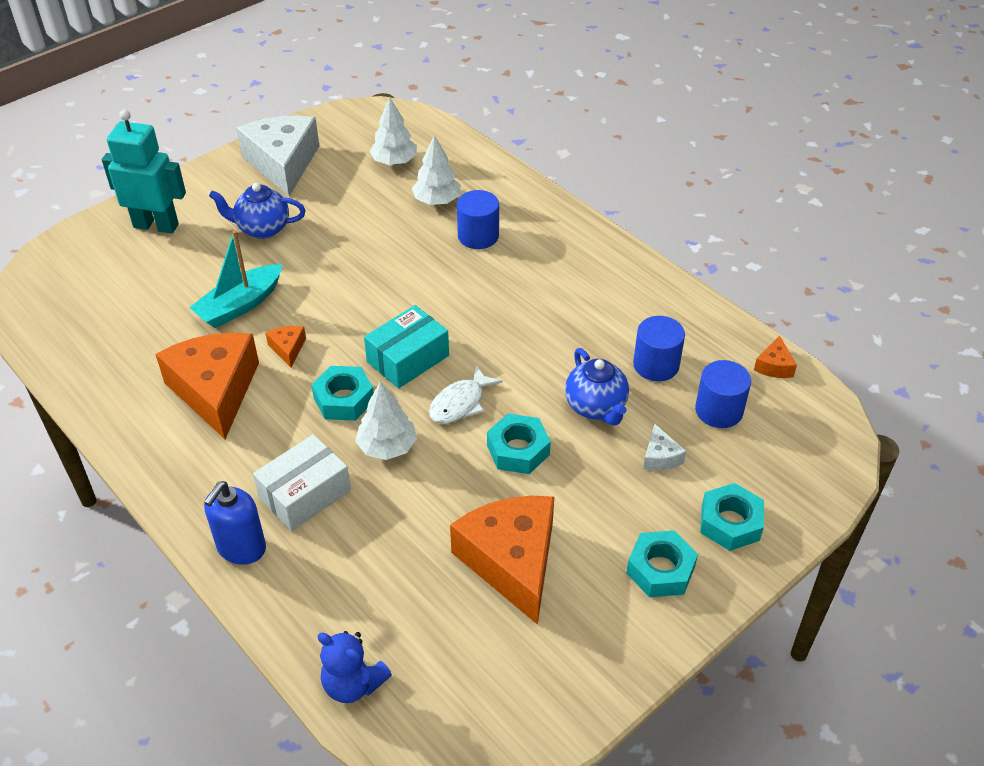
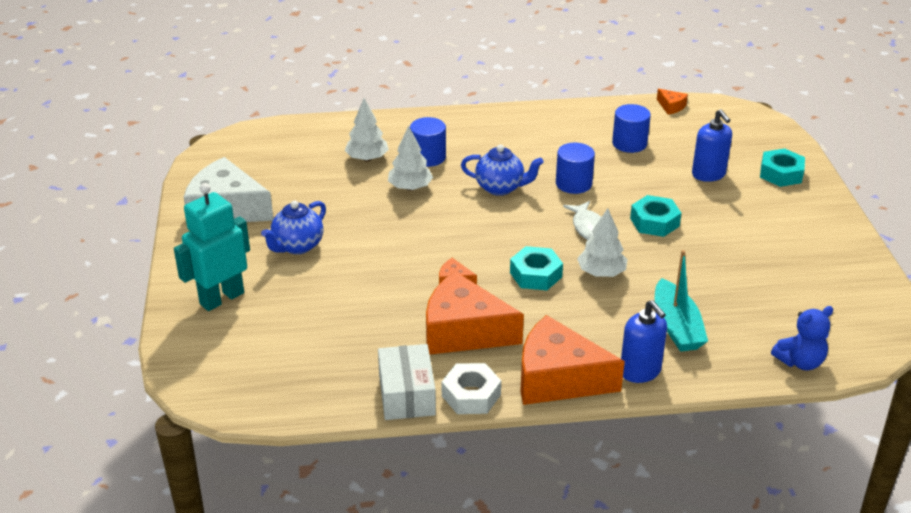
camera: 55 degrees left, 10 degrees down
(124, 439) = (471, 395): none -> white nut
(240, 305) = (378, 287): turquoise boat -> turquoise boat (676, 326)
(305, 494) = (613, 324): white box -> white box (406, 394)
(394, 161) = (296, 159): white tree -> white tree (410, 187)
(408, 359) = (523, 233): turquoise box -> none
(511, 561) = (747, 261): orange cheese -> orange cheese (558, 378)
(596, 407) = (644, 179): blue teapot -> blue teapot (500, 188)
(660, 457) = (708, 174): white cheese -> blue soap dispenser
(660, 570) = (797, 211): turquoise nut -> none
(719, 410) = (689, 139): blue cylinder -> blue cylinder (573, 183)

